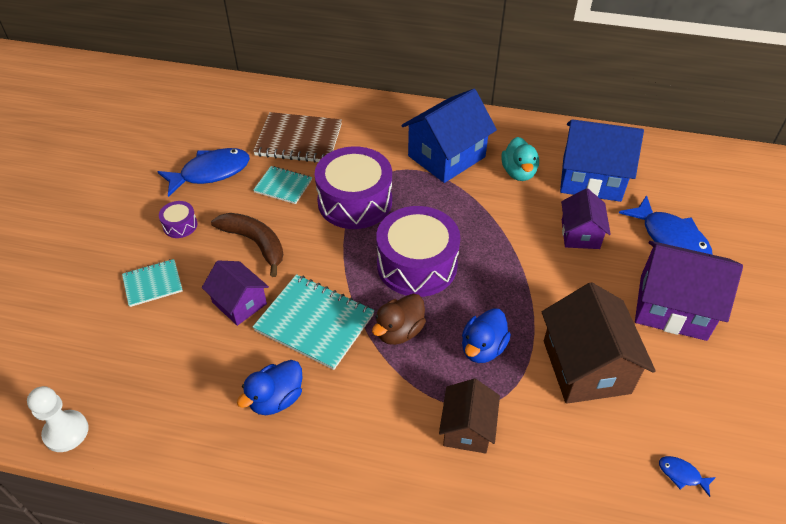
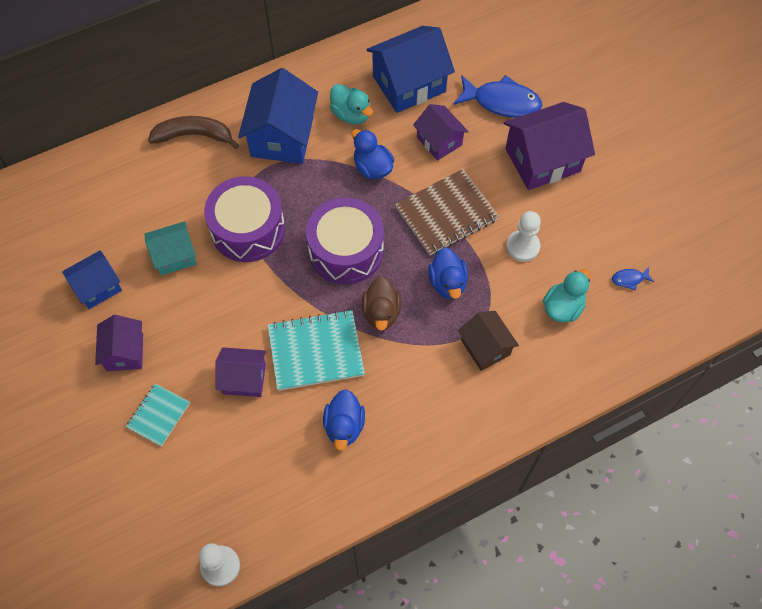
camera: 40 degrees left, 15 degrees up
(180, 225) = (125, 352): purple drum -> purple house
(210, 173) = (97, 287): blue fish -> blue house
(255, 243) = (204, 322): brown banana -> brown banana (194, 135)
(283, 186) = (174, 256): turquoise notebook -> turquoise house
(298, 140) = (142, 203): brown notebook -> brown notebook (446, 214)
(500, 219) = (372, 168): none -> blue duck
(581, 449) = (563, 307): none -> turquoise duck
(586, 366) = (522, 246): brown house -> white pawn

